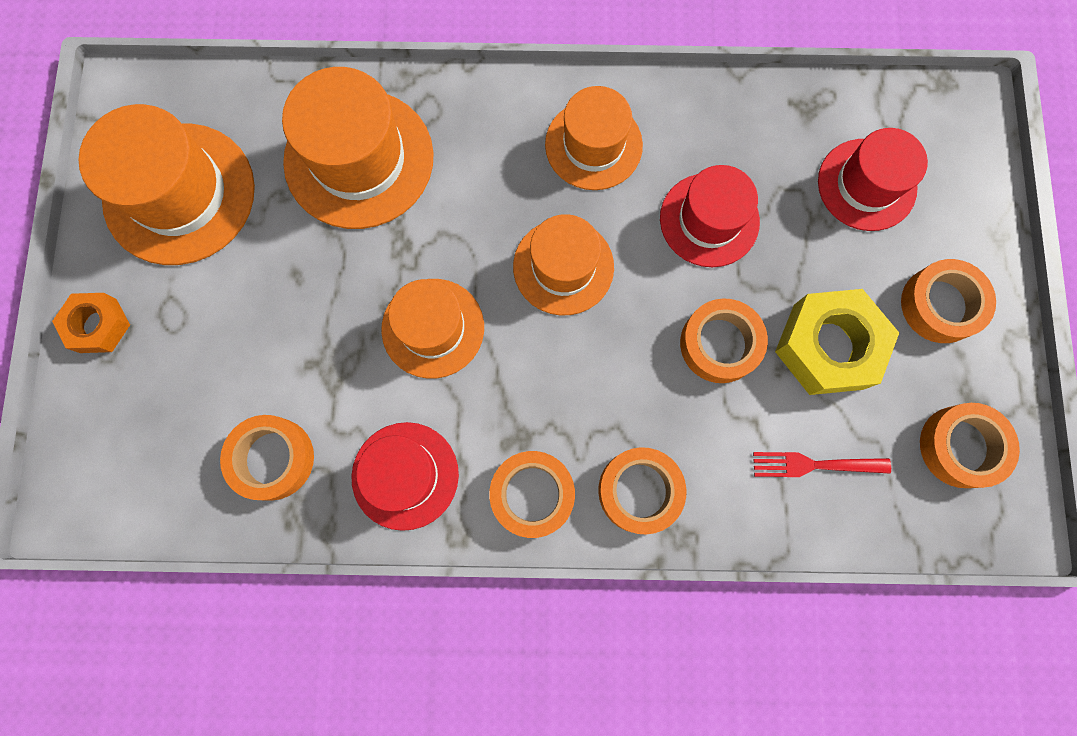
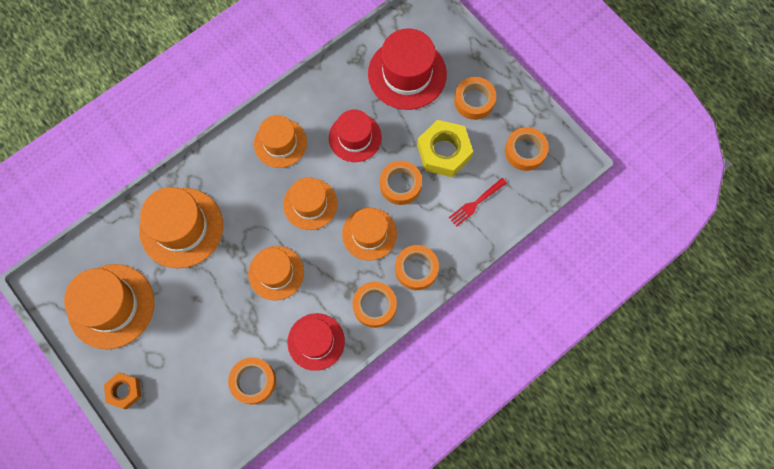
camera: 40 degrees left, 5 degrees down
(613, 380) = (369, 234): none -> orange hat
(866, 185) = (407, 74): red hat -> red hat, size x1.53

